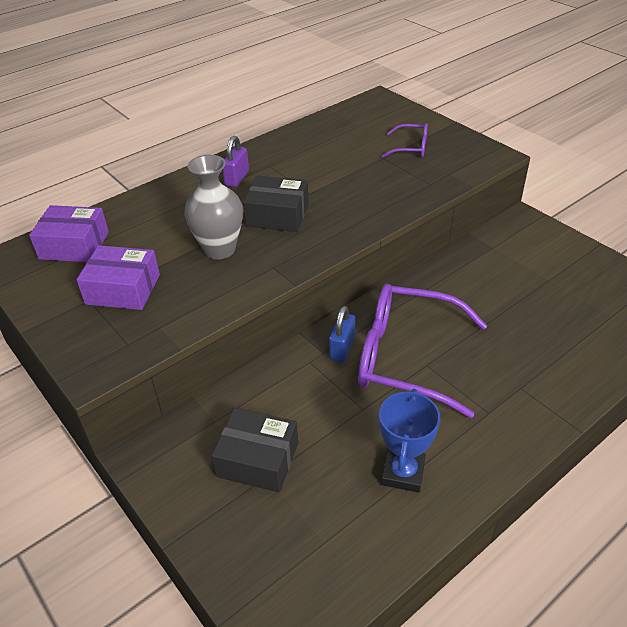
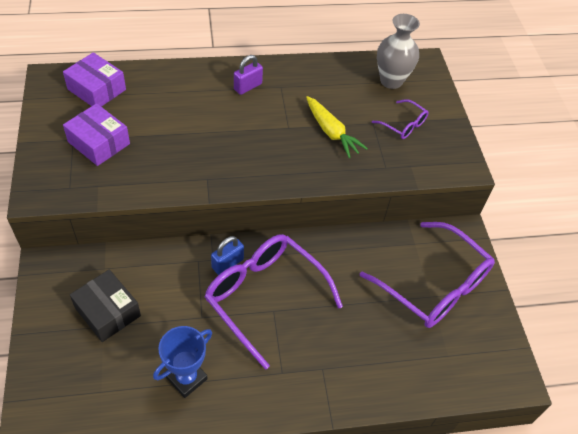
camera: 25 degrees right, 10 degrees up
(219, 249) = (184, 144): grey vase -> grey vase (391, 81)
(277, 215) = (247, 136): black box -> none
(354, 179) = (331, 132): none -> yellow carrot
(542, 270) = (433, 285): none -> purple glasses

